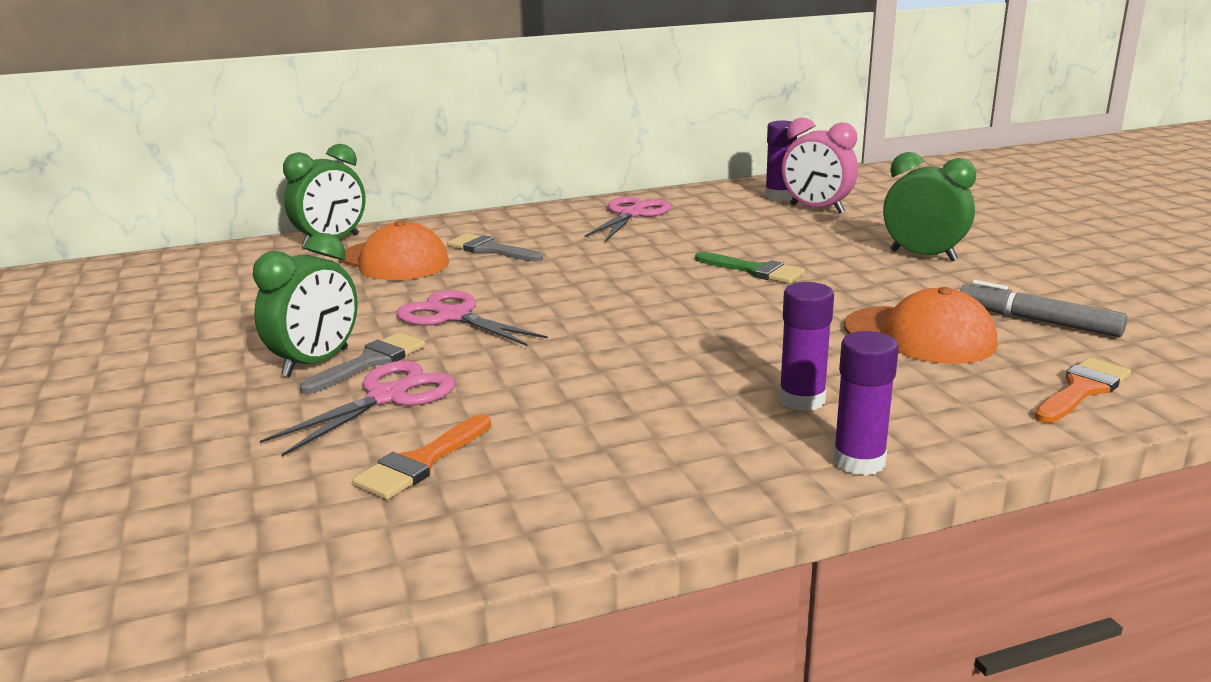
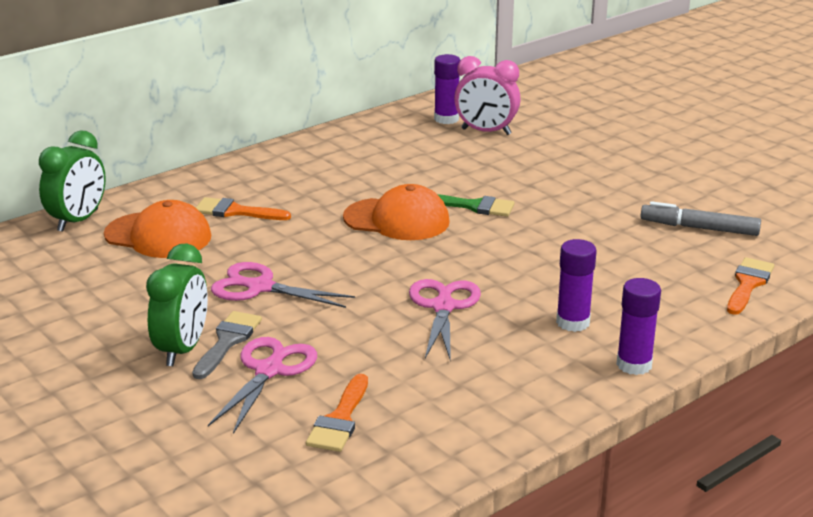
camera: 20 degrees left, 5 degrees up
(490, 249) = (236, 211): grey brush -> orange brush
(632, 214) = (333, 155): pink scissors -> pink scissors (443, 306)
(919, 336) = (625, 253): orange cap -> orange cap (397, 220)
(923, 256) = (593, 174): green clock -> none

